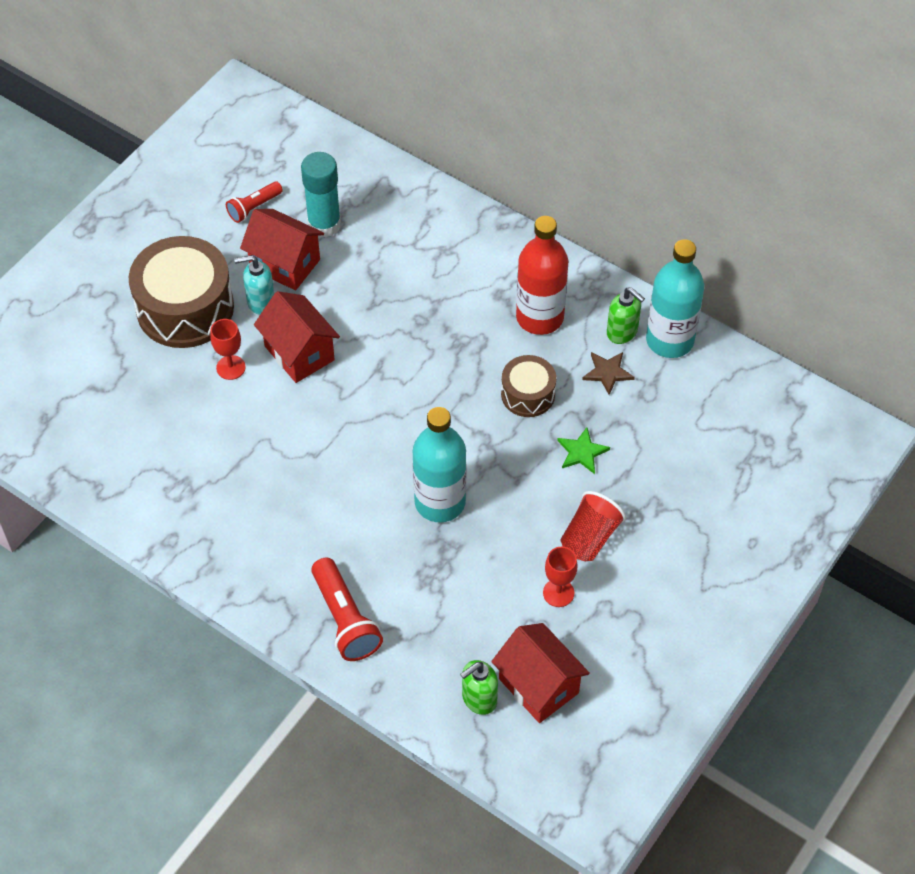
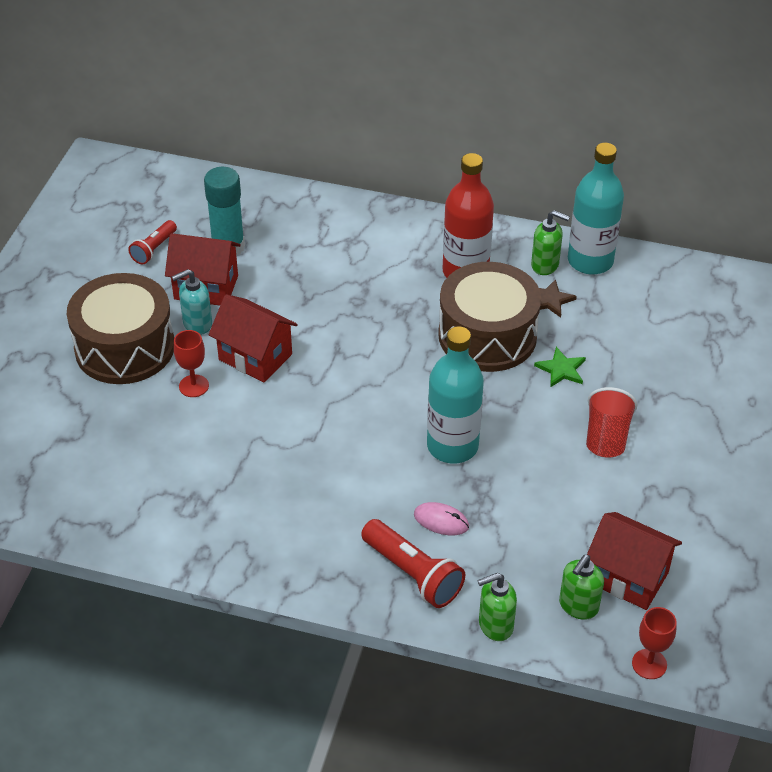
camera: 20 degrees left, 10 degrees down
(394, 575) = (441, 521): none -> pink mouse
(395, 693) = (495, 625): none -> green soap dispenser
(528, 394) = (487, 335): brown drum -> brown drum, size x1.85
(558, 593) = (603, 492): red goblet -> red goblet (649, 664)

